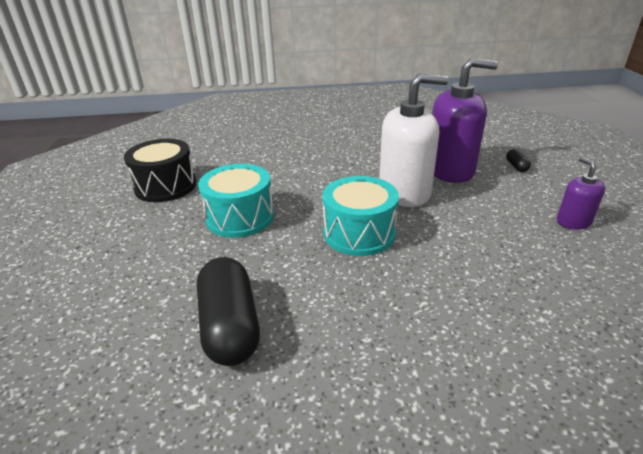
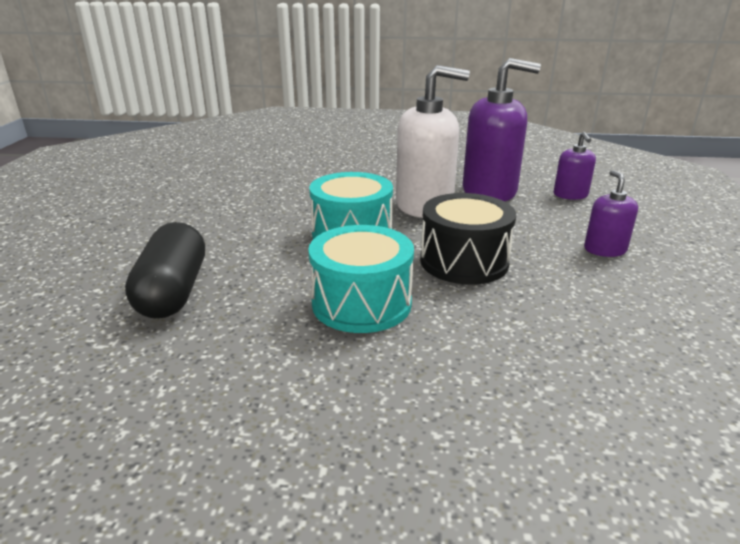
camera: 10 degrees right, 5 degrees down
(165, 186) = (177, 177): black drum -> black drum (464, 261)
(240, 217) = (236, 208): turquoise drum -> turquoise drum (361, 303)
(516, 166) = (570, 195): black capsule -> purple soap dispenser

